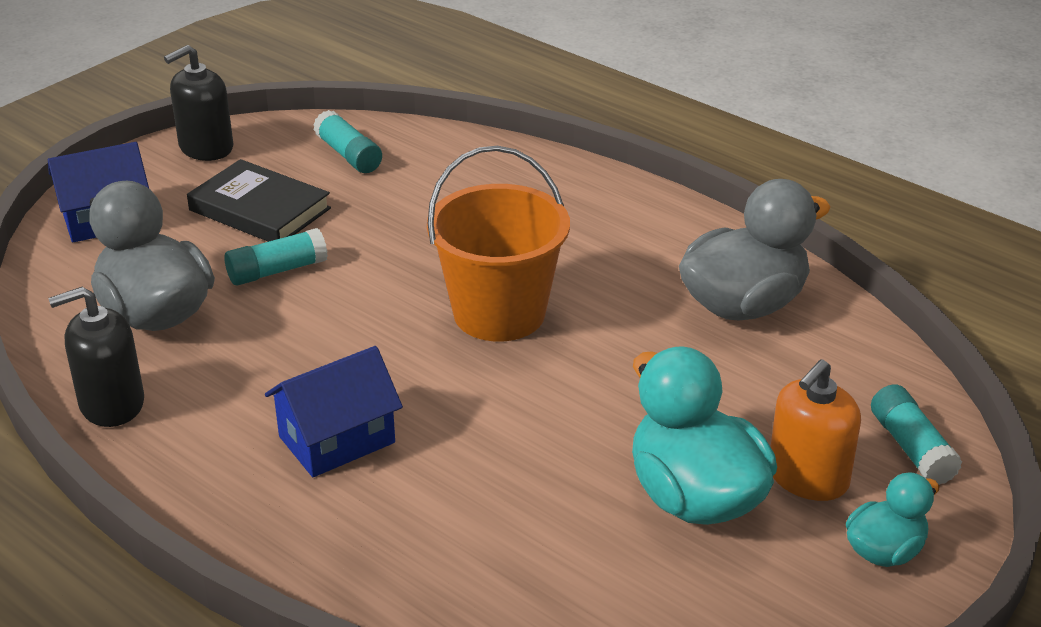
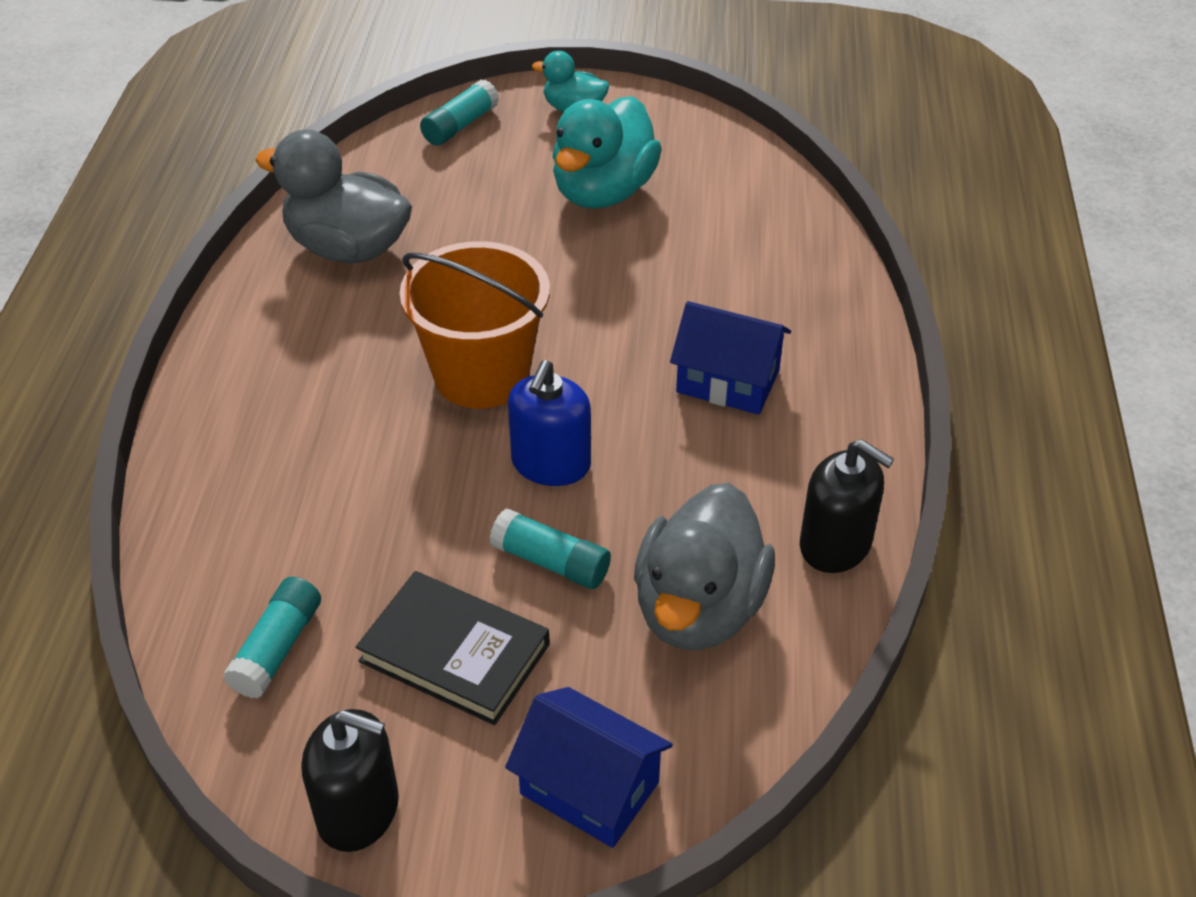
camera: 125 degrees left, 10 degrees up
(260, 209) = (454, 653): black book -> black book turned 60 degrees counterclockwise
(364, 307) = (551, 464): none -> blue soap dispenser
(808, 477) = (534, 155): orange soap dispenser -> none

